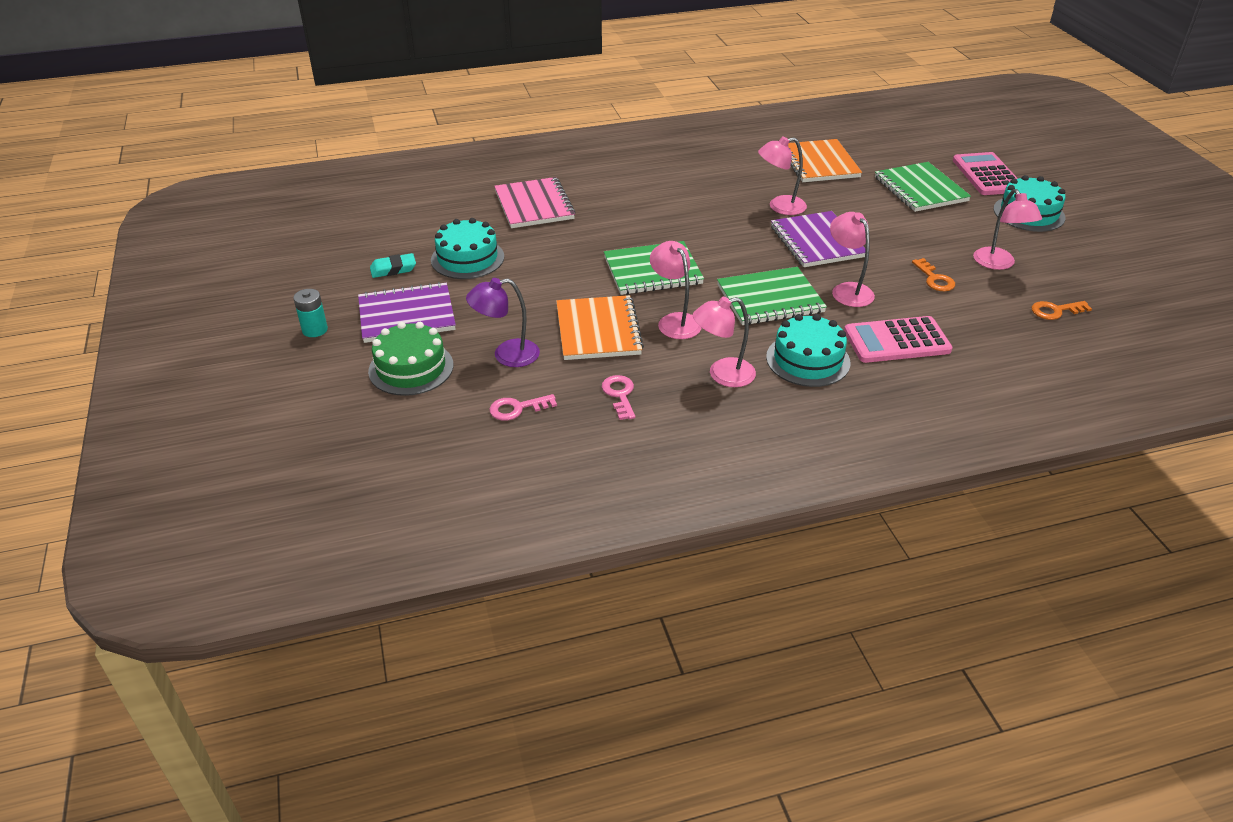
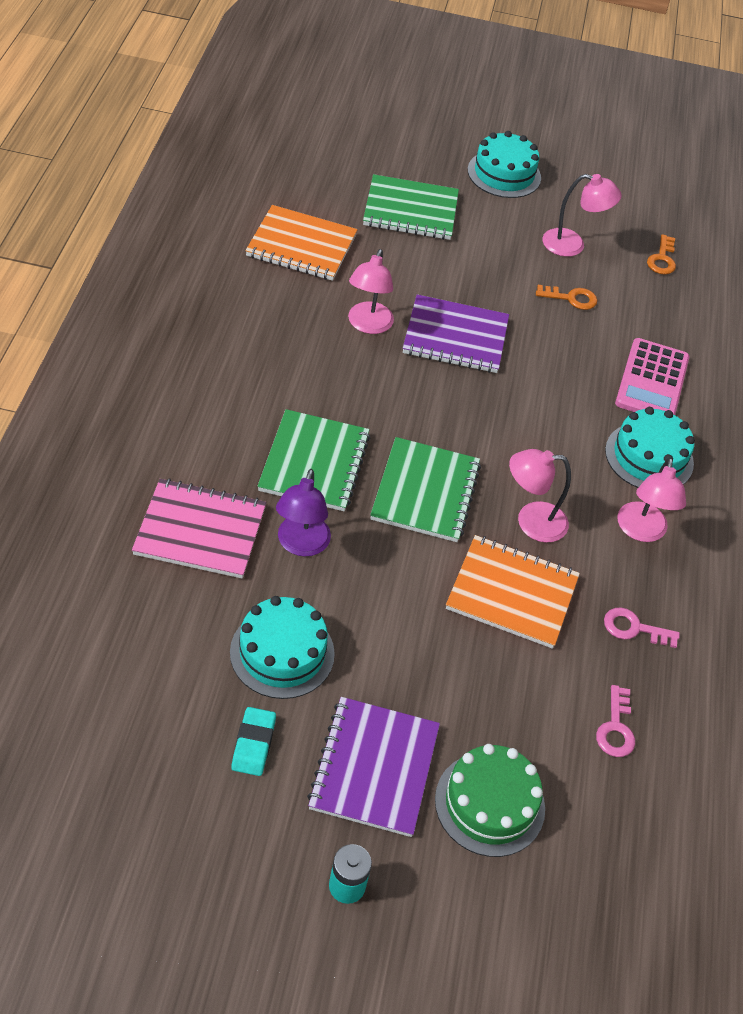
camera: 70 degrees left, 10 degrees up
(507, 355) = (514, 697): purple lamp -> purple lamp (301, 545)
(770, 299) = (535, 428): green notebook -> green notebook (314, 463)
(847, 290) = (553, 365): pink lamp -> none
(987, 175) = (418, 154): pink calculator -> none

